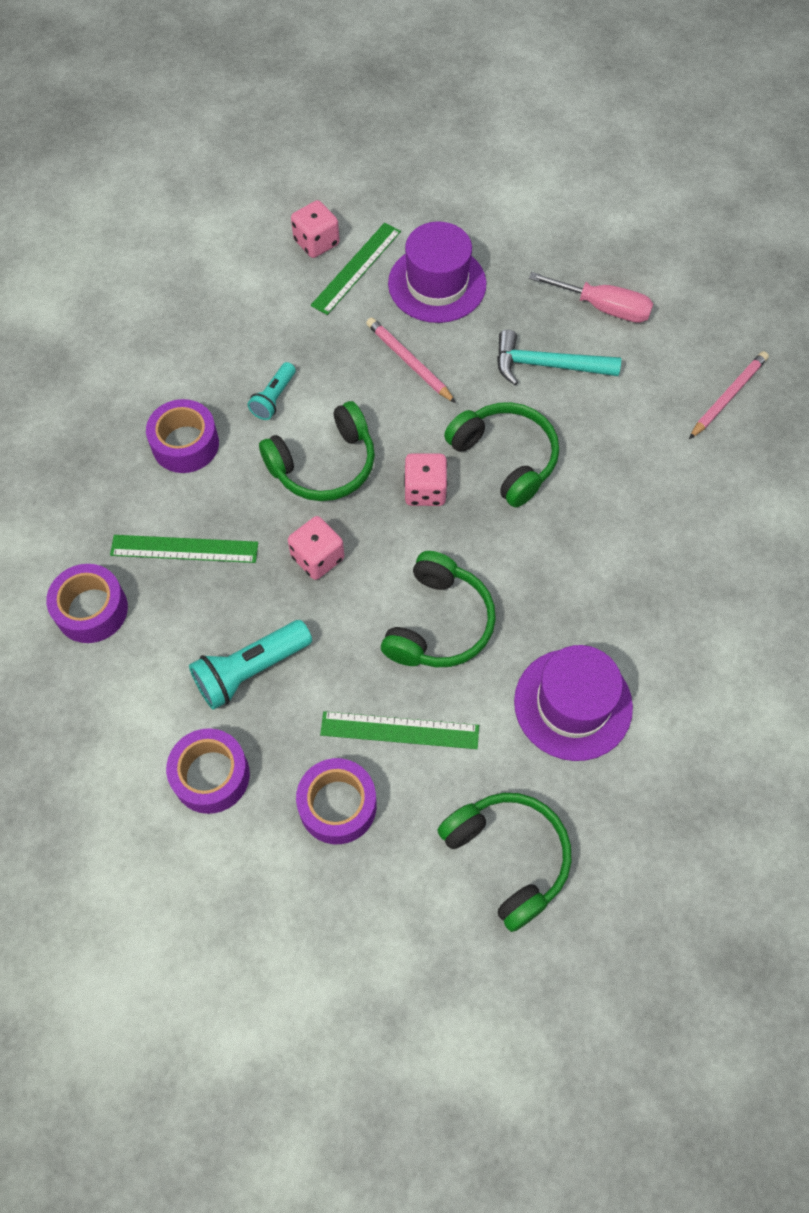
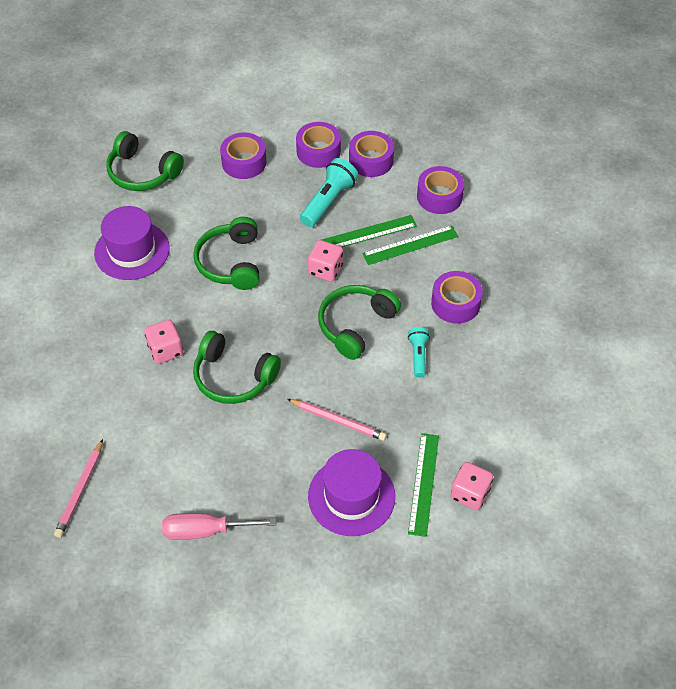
camera: 155 degrees right, 10 degrees down
(144, 720) = (371, 160): none -> purple tape
(399, 730) = (227, 204): green ruler -> green ruler (368, 233)
(425, 490) = (279, 335): pink dice -> pink dice (165, 350)
(548, 365) = (231, 460): turquoise hammer -> none

